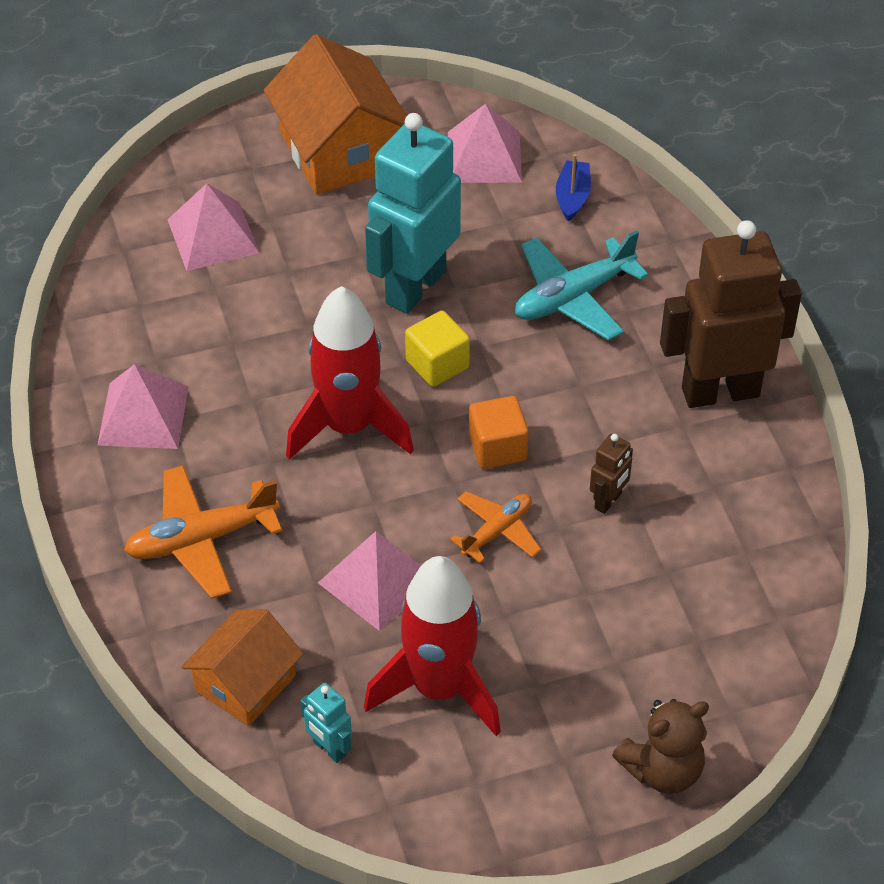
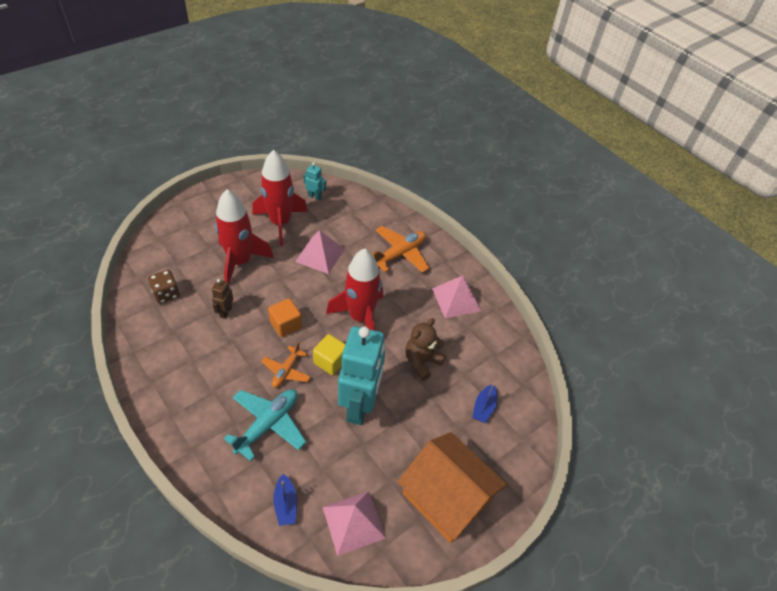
camera: 155 degrees right, 0 degrees up
(213, 236) = (484, 407): pink pyramid -> blue boat
(245, 683) = (355, 210): orange house -> none
(497, 531) = (274, 286): orange plane -> orange plane (286, 371)
(556, 606) = (240, 262): none -> red rocket
(662, 770) = (185, 214): brown teddy bear -> brown teddy bear (422, 362)
(720, 391) = (174, 385): brown robot -> none
(722, 568) = (166, 294): none -> brown dice

